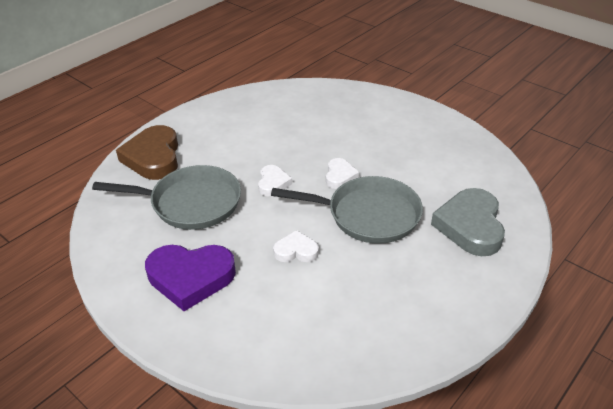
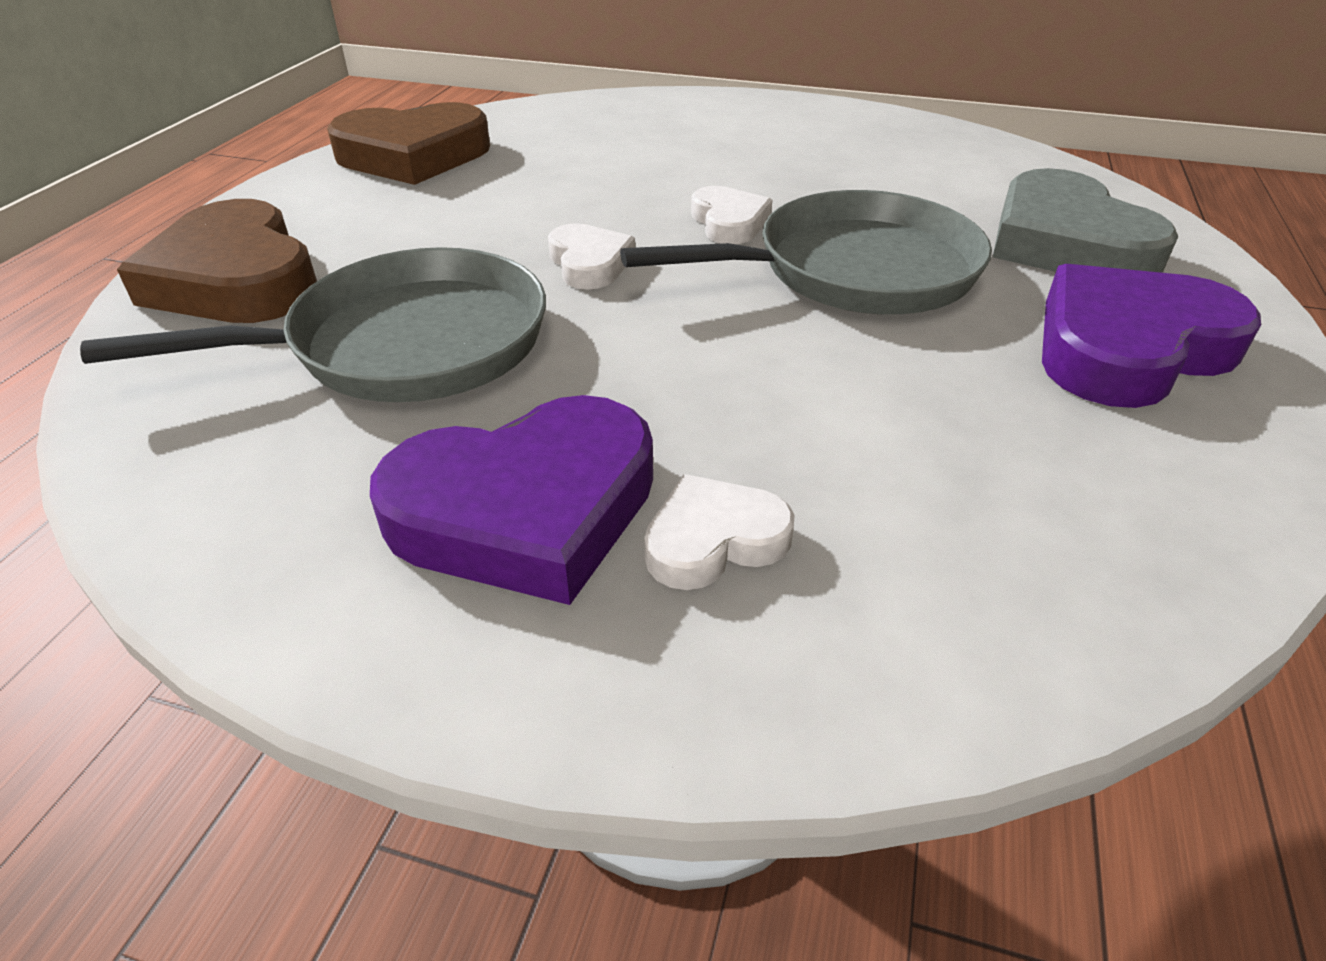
camera: 25 degrees left, 0 degrees up
(244, 106) = (413, 155): none -> brown heart
(296, 251) = (760, 373): white heart -> white heart (714, 540)
(440, 283) = (1128, 348): none -> purple heart

